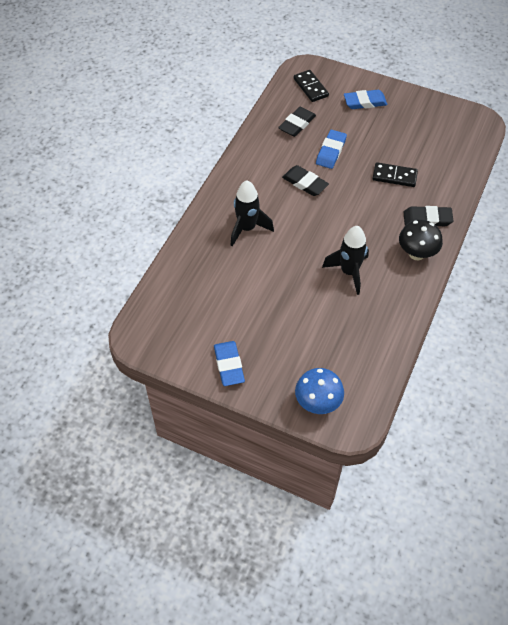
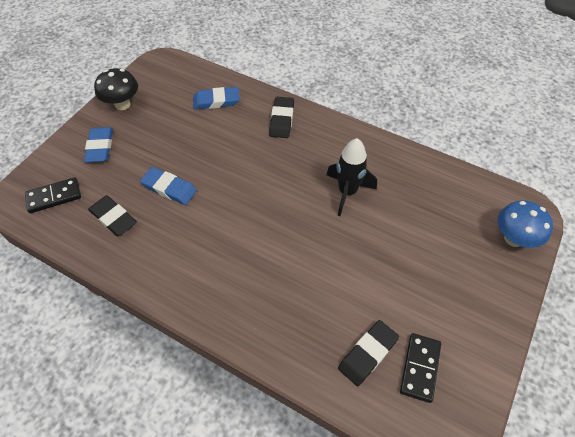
camera: 85 degrees left, 0 degrees up
(229, 365) = (480, 323): blue eraser -> blue eraser (216, 101)
(247, 228) = (277, 288): black rocket -> none
(305, 183) = (213, 219): black eraser -> black eraser (368, 354)
(394, 176) = (220, 137): black domino -> black domino (420, 368)
(416, 254) = (325, 134): black mushroom -> black mushroom (122, 104)

